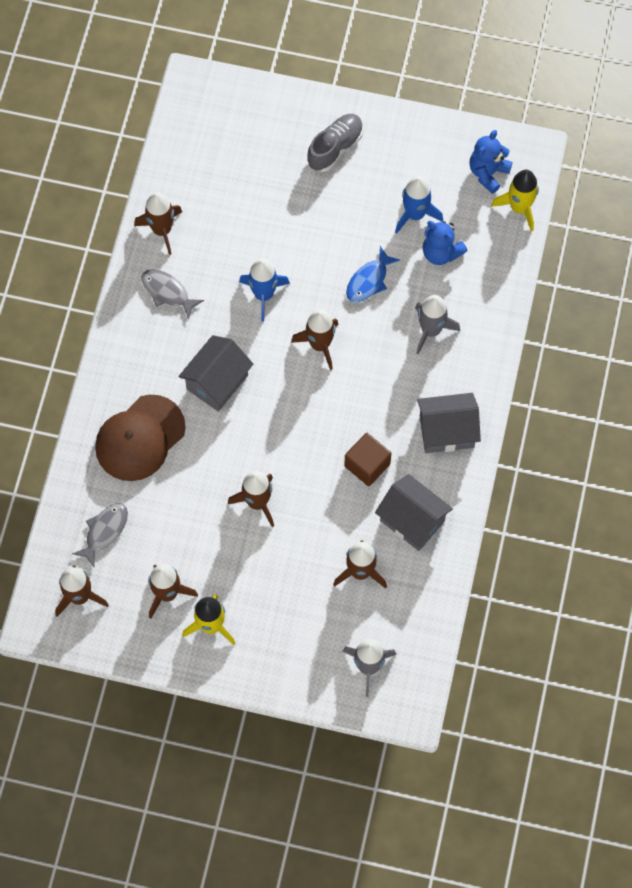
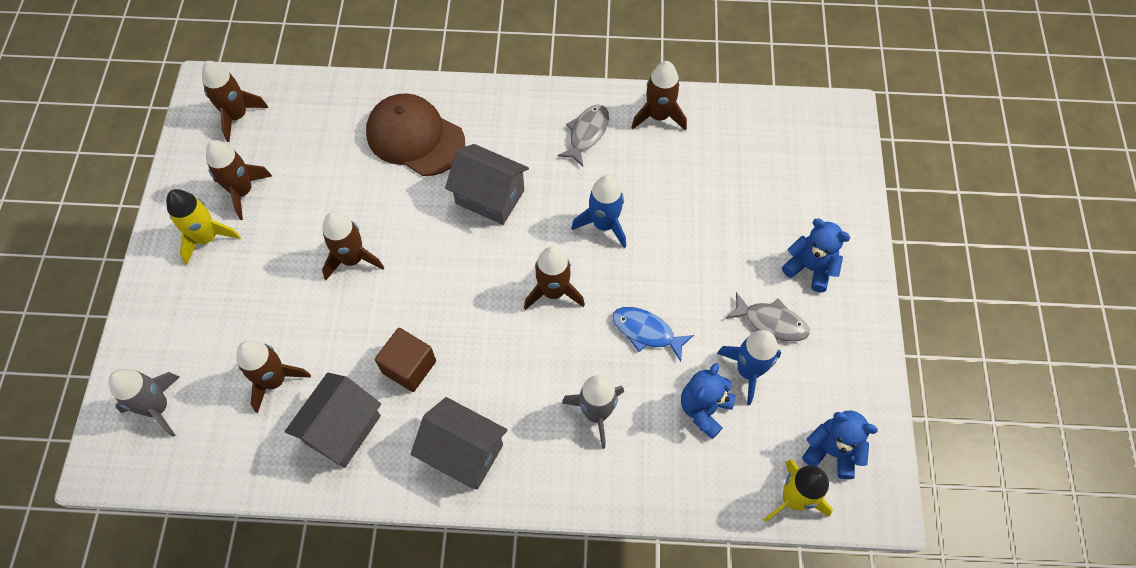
camera: 80 degrees right, 5 degrees down
(104, 531) = (308, 125): grey fish -> grey fish (771, 322)
(335, 148) = (810, 268): grey shoe -> blue teddy bear
(446, 431) = (463, 452): grey house -> grey house turned 45 degrees counterclockwise

